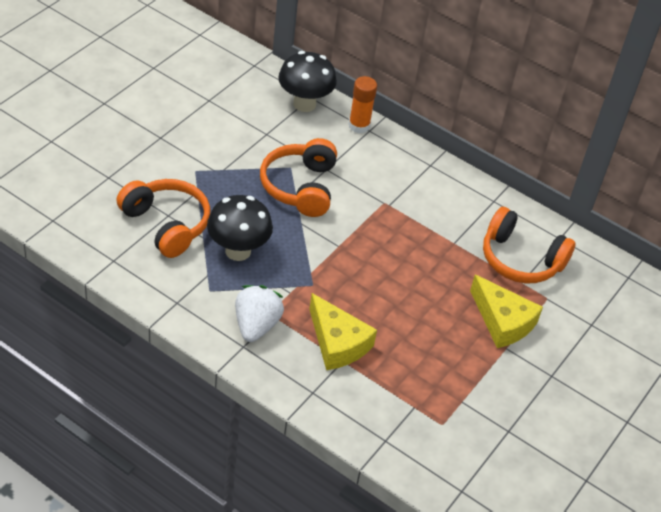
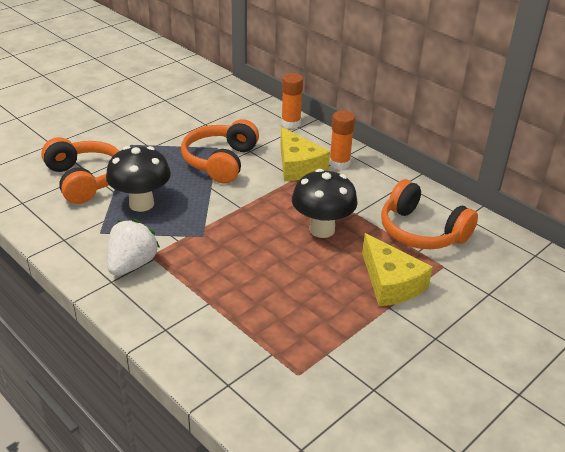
camera: 15 degrees right, 10 degrees down
(304, 104) = (247, 106): black mushroom -> black mushroom (322, 229)
(337, 343) = (209, 286): yellow cheese -> yellow cheese (298, 166)
(423, 179) = (339, 163): none -> orange glue stick

